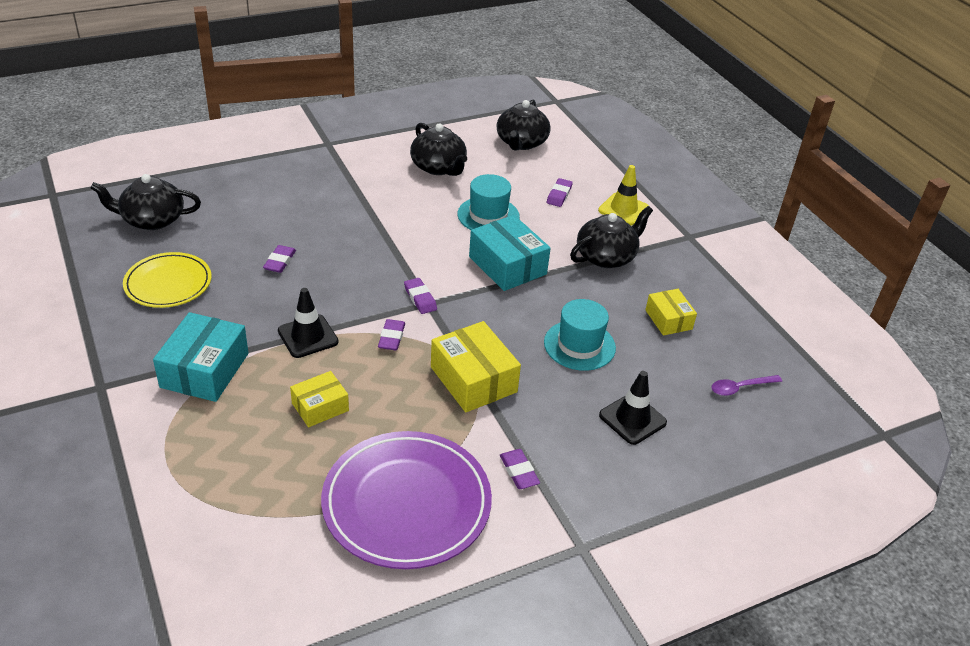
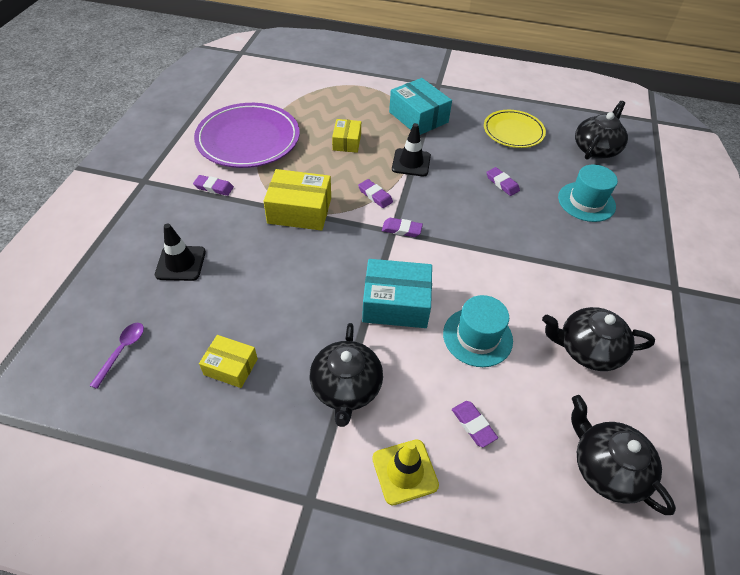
camera: 130 degrees right, 10 degrees up
(579, 345) = (269, 284): turquoise hat -> turquoise hat (586, 202)

